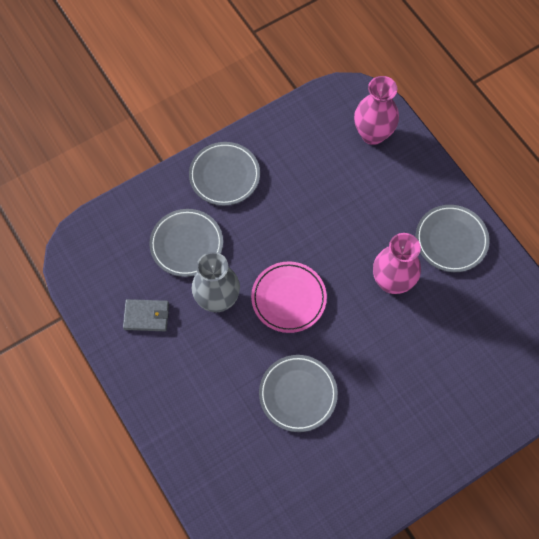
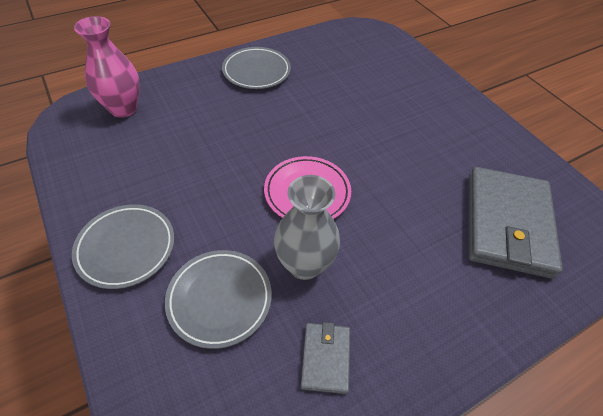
camera: 90 degrees left, 15 degrees down
(269, 470) = (506, 224): none -> grey wallet
(298, 394) = (418, 193): grey plate -> none
(392, 281) = (294, 112): pink vase -> none

